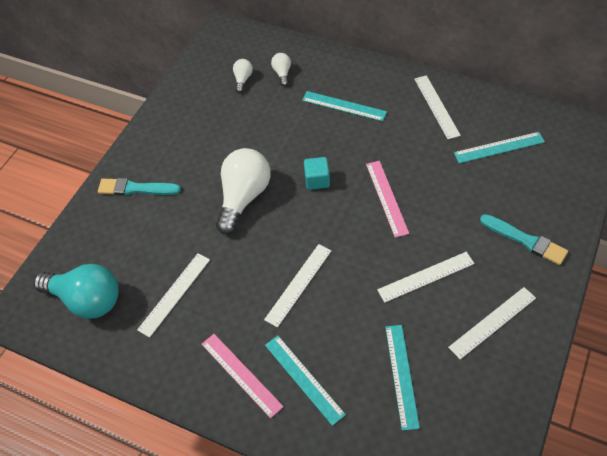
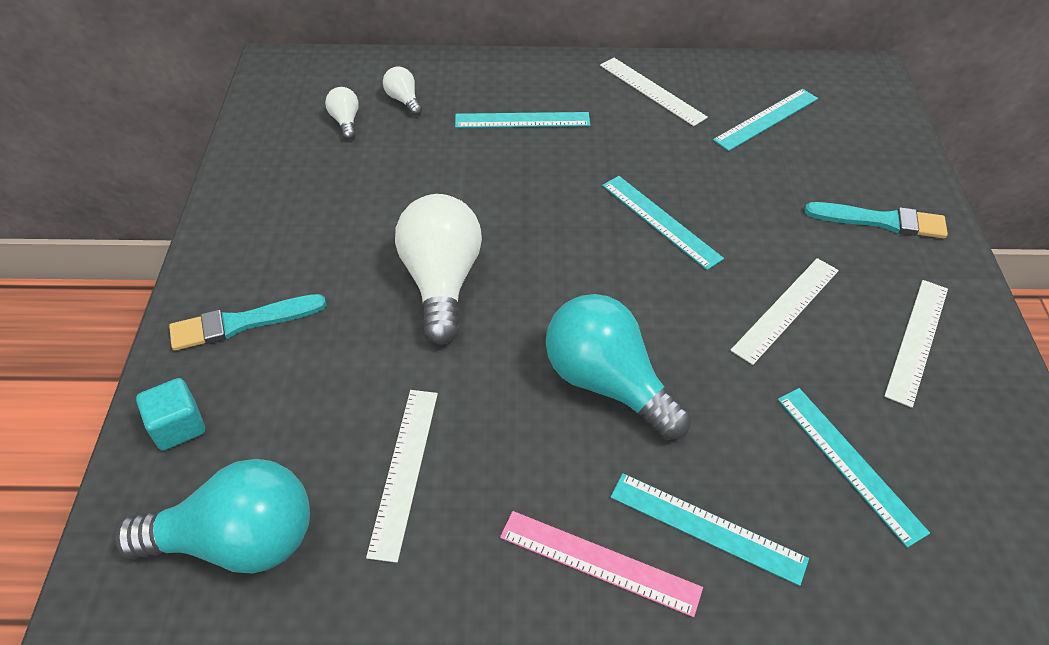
camera: 30 degrees left, 5 degrees down
(298, 284) = (607, 383): white ruler -> turquoise light bulb
(317, 180) = (543, 226): turquoise cube -> turquoise cube (178, 426)
(386, 198) = (660, 221): pink ruler -> turquoise ruler

